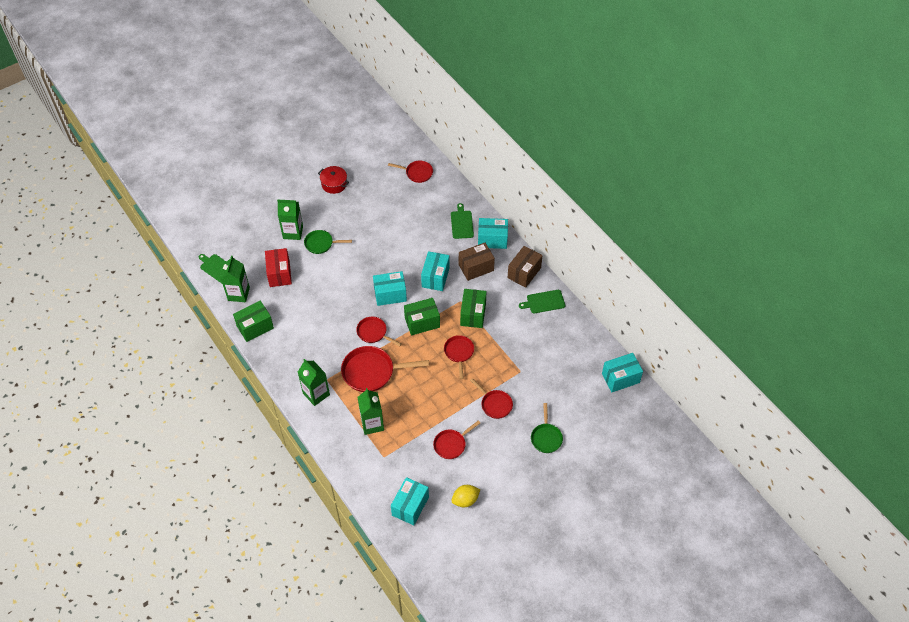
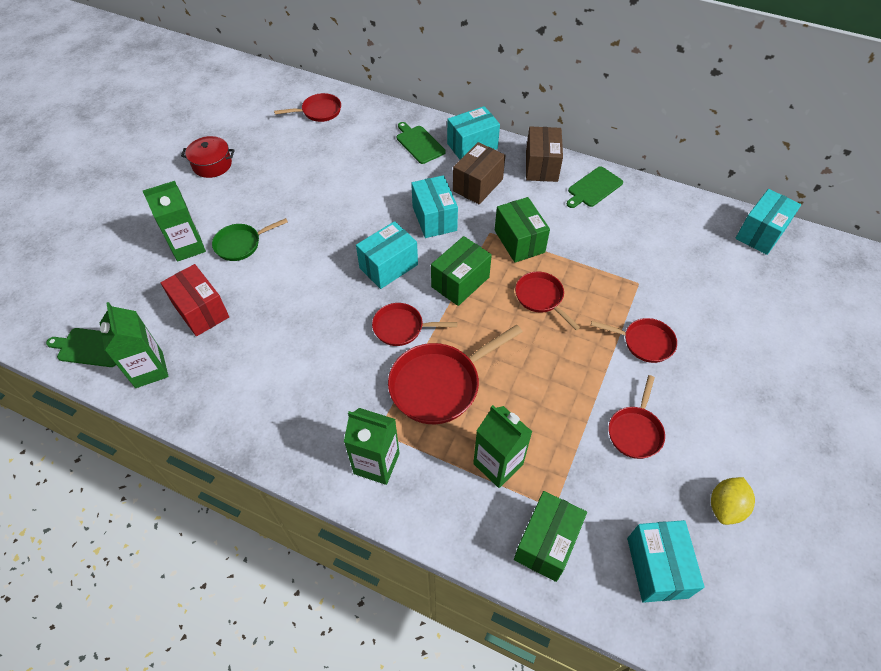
camera: 30 degrees left, 0 degrees up
(255, 327) = (207, 407): green box -> green box (546, 543)
(546, 437) = (746, 352): green pan -> none

